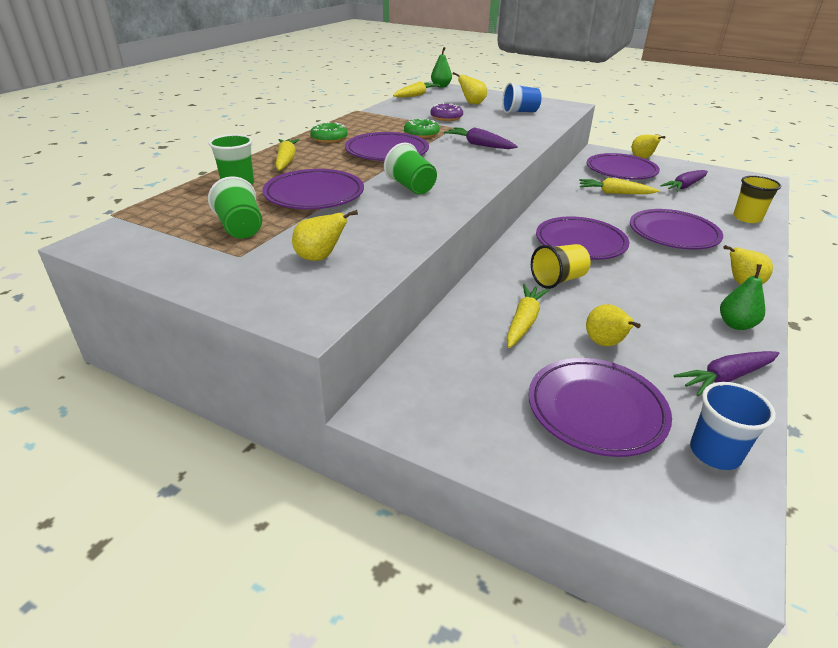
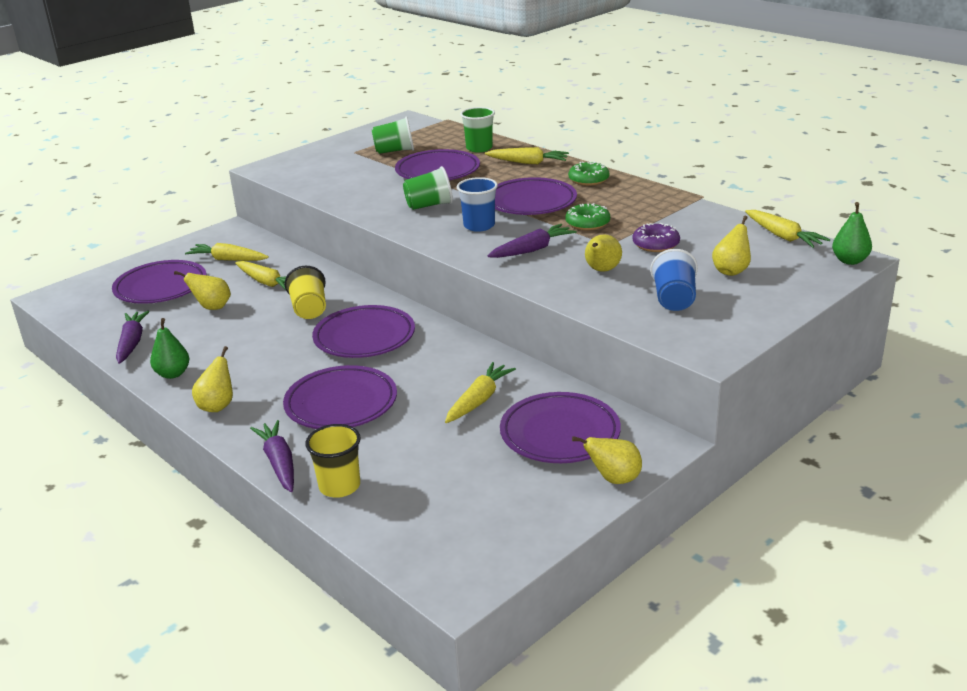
camera: 110 degrees right, 5 degrees down
(320, 258) = (330, 171): yellow pear -> yellow pear (602, 270)
(484, 374) = (228, 260): none -> yellow carrot
(684, 186) = (472, 475): purple carrot -> purple carrot (279, 463)
(715, 453) = (91, 314): blue cup -> blue cup (479, 226)

